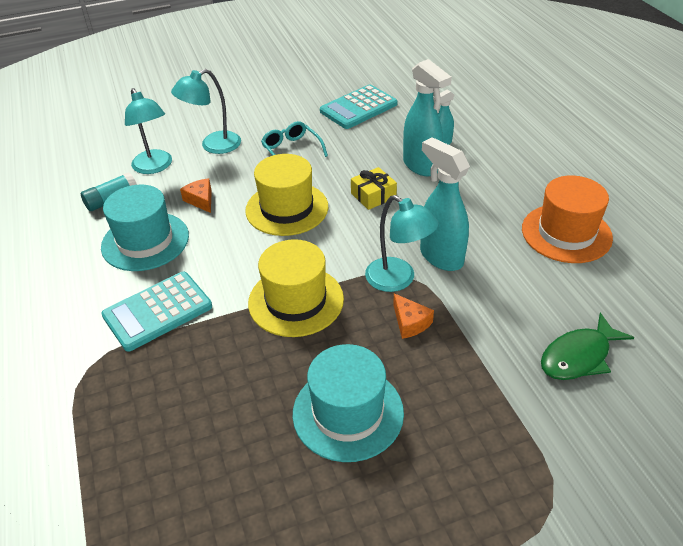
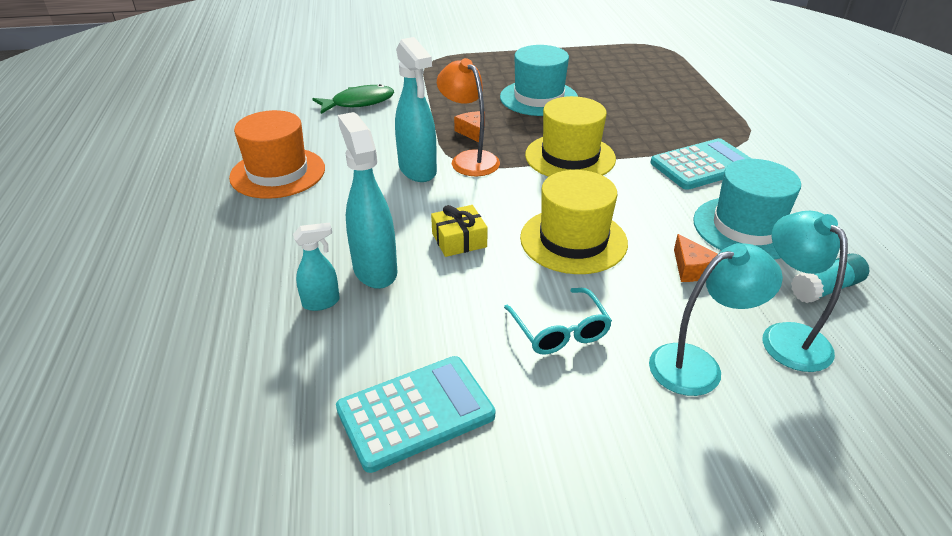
camera: 170 degrees left, 5 degrees down
(398, 280) = (469, 159): turquoise lamp -> orange lamp

